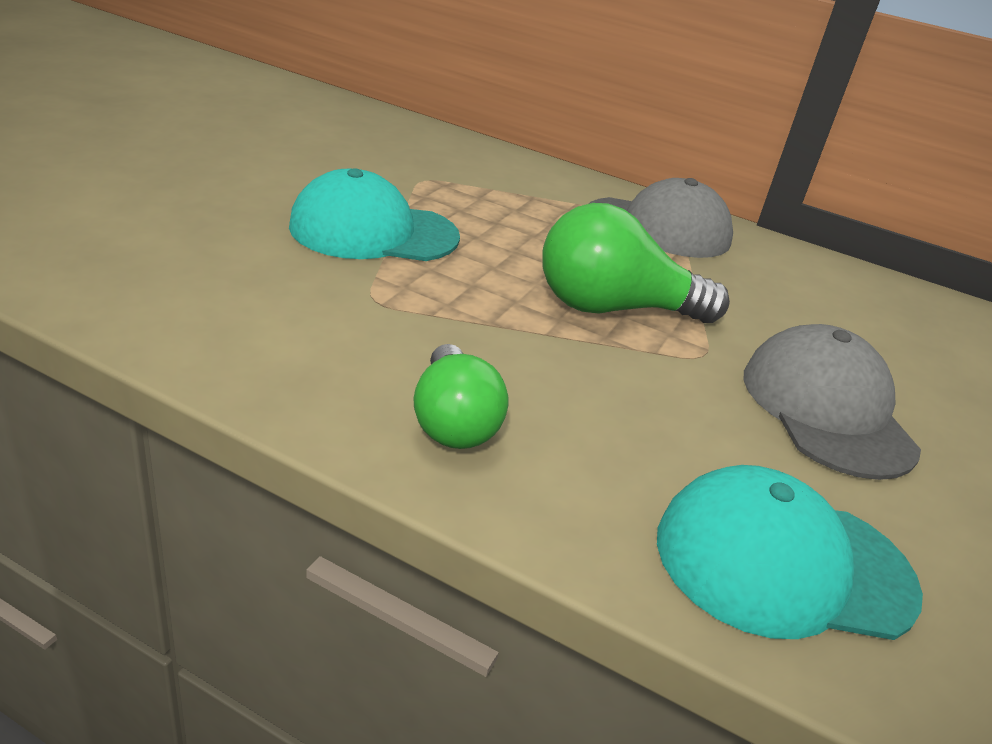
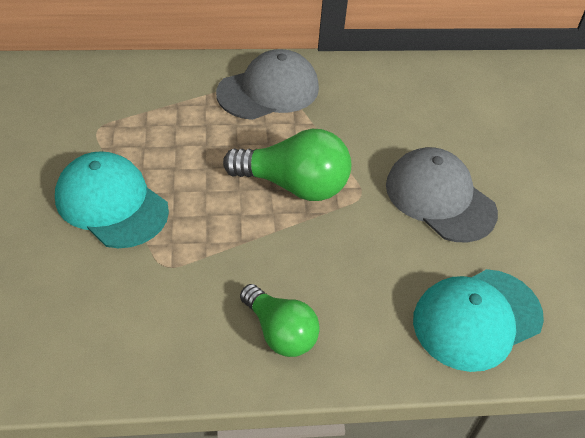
camera: 30 degrees left, 15 degrees up
(373, 231) = (111, 203): turquoise cap -> turquoise cap turned 75 degrees clockwise
(613, 308) = (294, 185): green light bulb -> green light bulb turned 135 degrees counterclockwise

